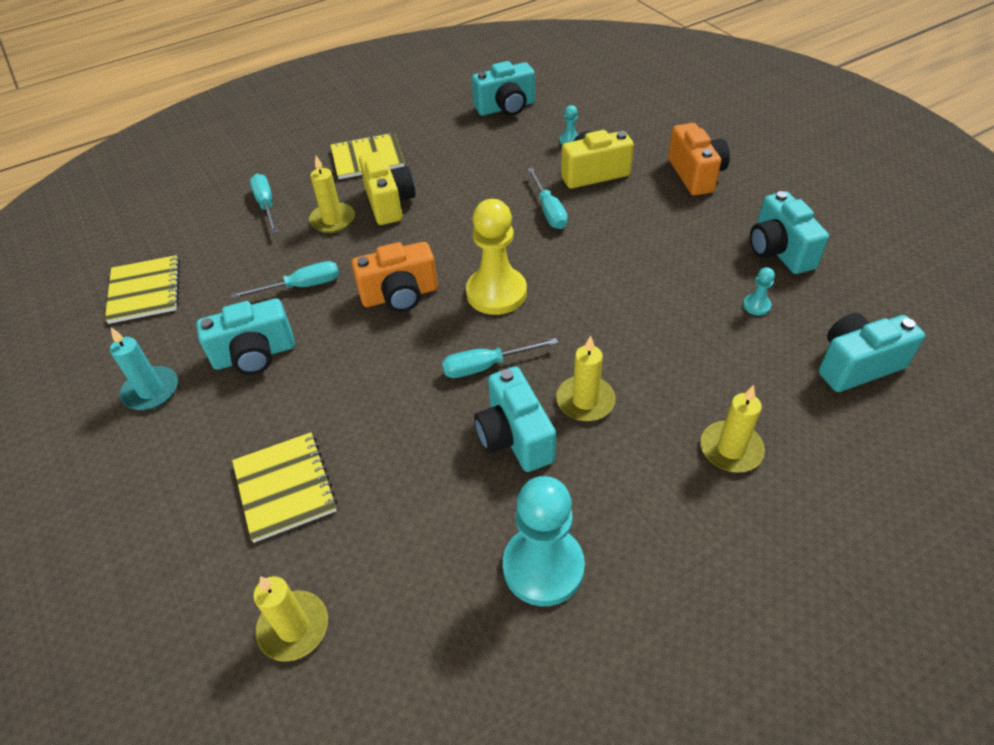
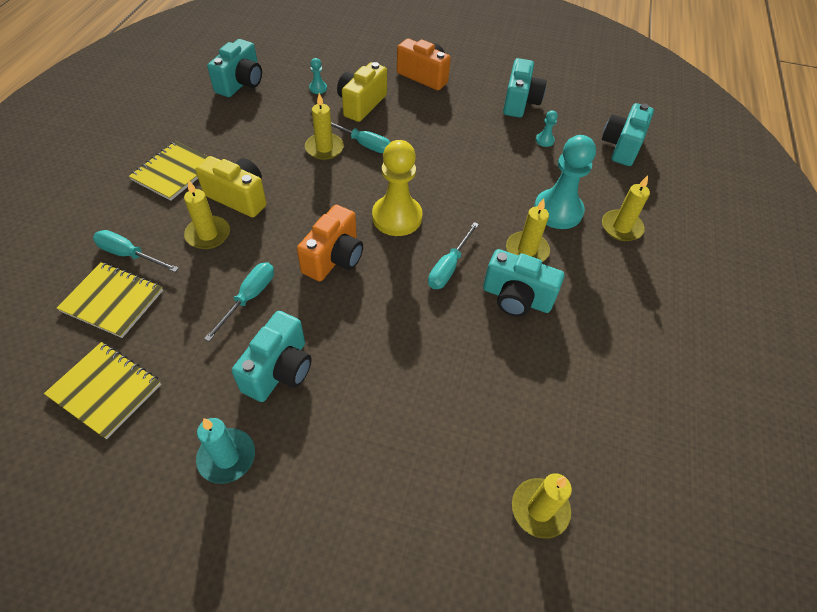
camera: 50 degrees left, 5 degrees up
(285, 487) = (423, 436): yellow notebook -> yellow notebook (112, 301)
(508, 197) = (324, 148): none -> yellow candle
(543, 567) = (616, 357): turquoise pawn -> turquoise pawn (558, 211)
(779, 251) = (520, 102): turquoise camera -> turquoise camera turned 105 degrees counterclockwise

